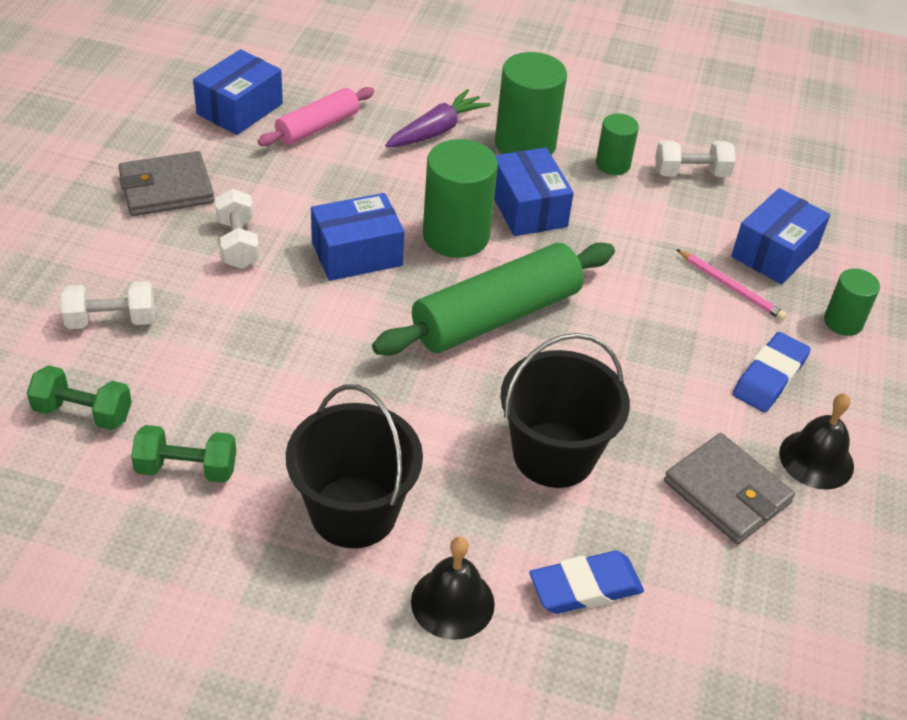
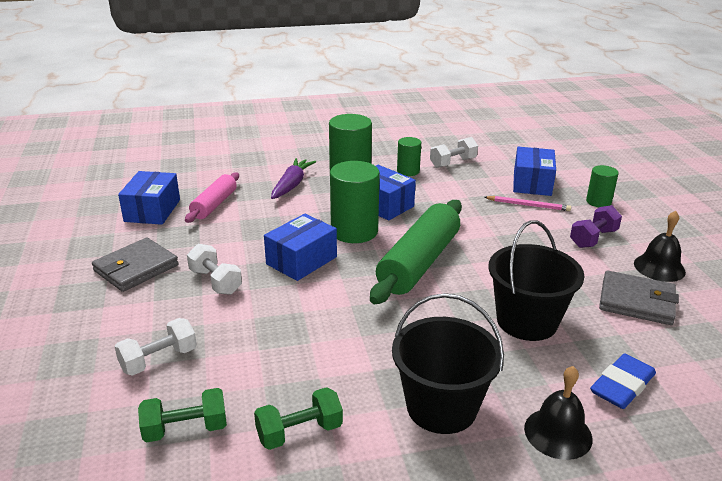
camera: 25 degrees left, 15 degrees down
(769, 377) = (593, 238): blue eraser -> purple dumbbell

